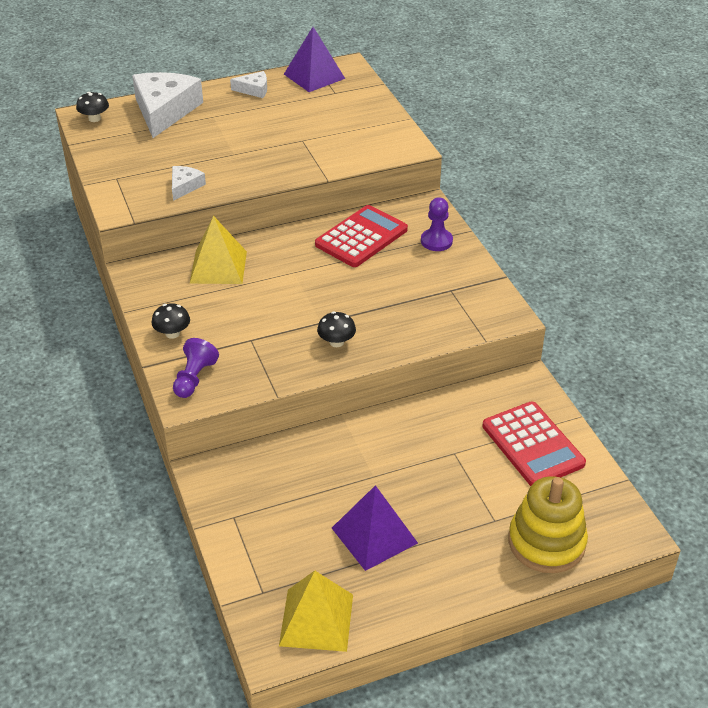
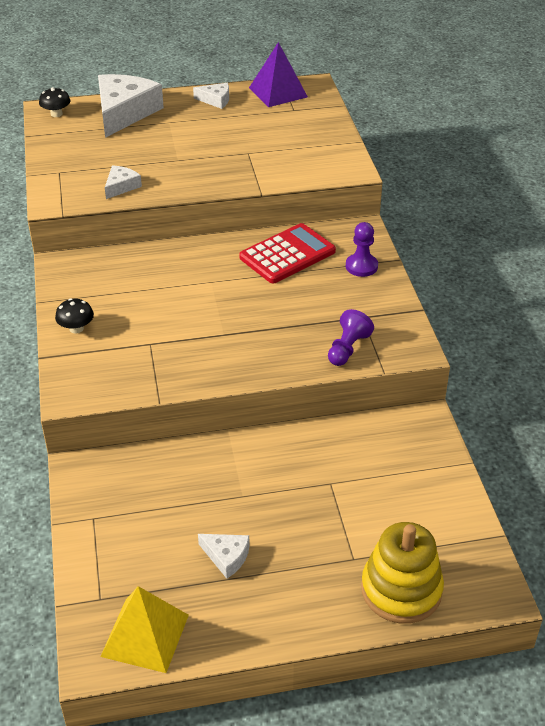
camera: 10 degrees right, 0 degrees up
(194, 378) = (84, 375): purple pawn -> purple pawn (347, 349)
(218, 267) = (139, 268): yellow pyramid -> none
(336, 342) = (233, 356): black mushroom -> none
(374, 535) = (226, 557): purple pyramid -> white cheese
(533, 445) = (413, 485): red calculator -> none

